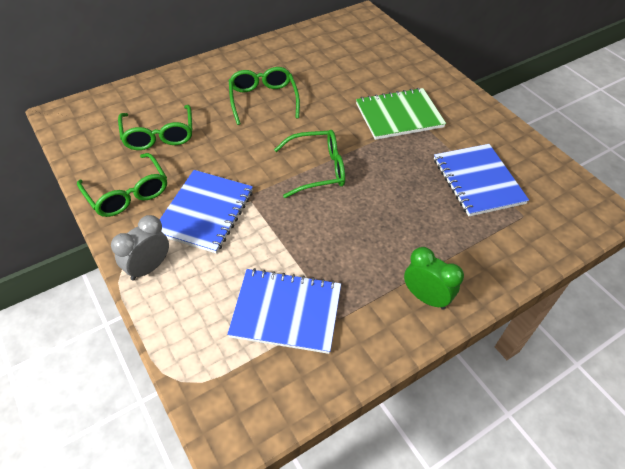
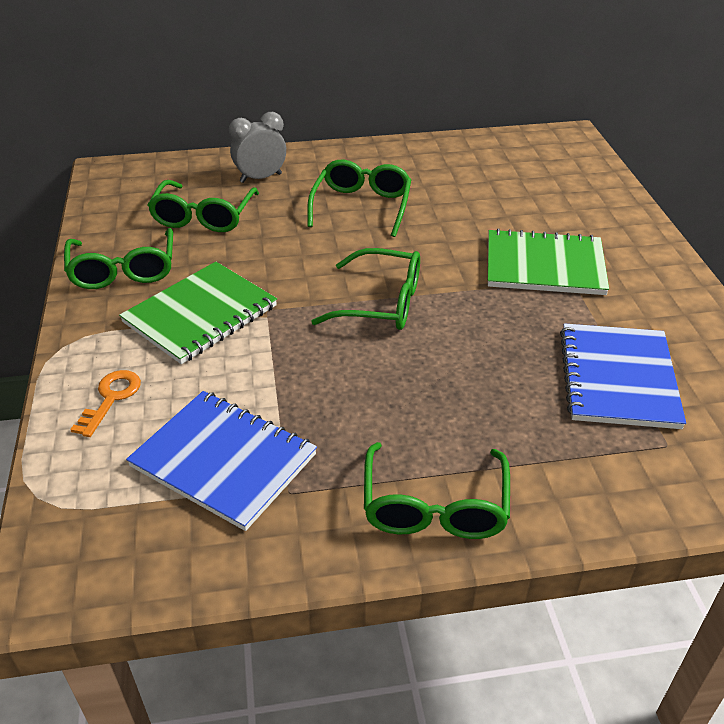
camera: 25 degrees right, 10 degrees down
(148, 268) = (90, 357): grey clock -> grey clock (261, 178)
(184, 294) = (111, 398): none -> orange key
(205, 212) = (200, 314): blue notebook -> green notebook
(425, 297) = (434, 507): green clock -> green glasses

